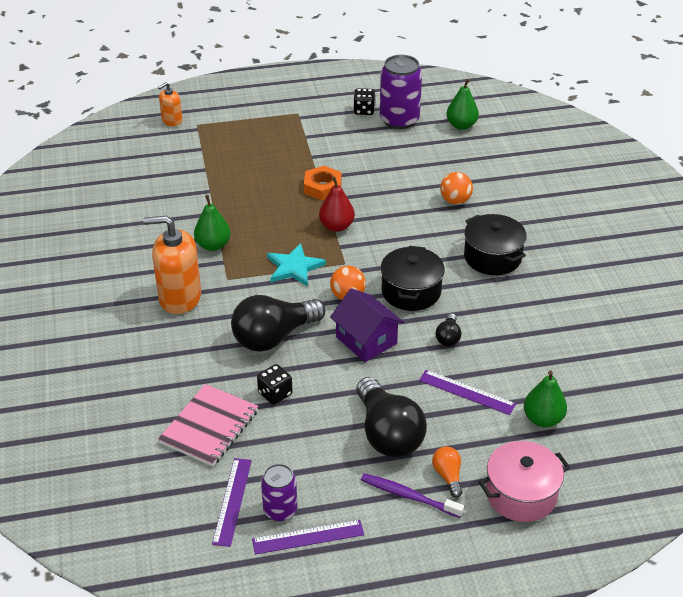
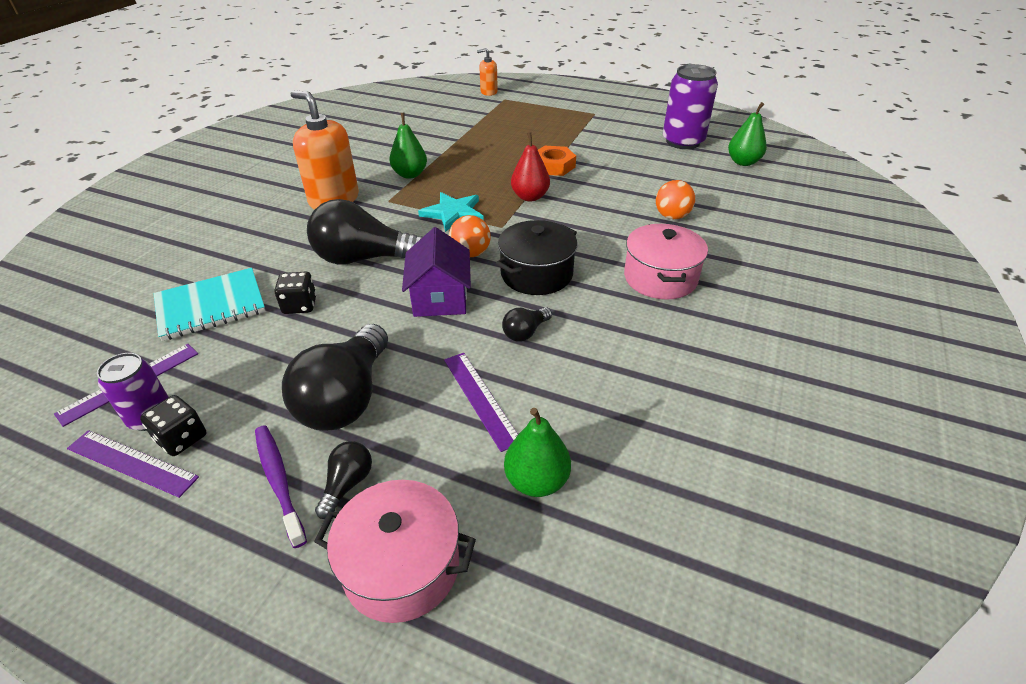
camera: 35 degrees right, 0 degrees up
(209, 427) = (211, 306): pink notebook -> turquoise notebook
(364, 110) = (656, 127): black dice -> black dice (182, 438)
(448, 476) = (347, 484): orange light bulb -> black light bulb
(492, 257) = (660, 278): black pot -> pink pot

